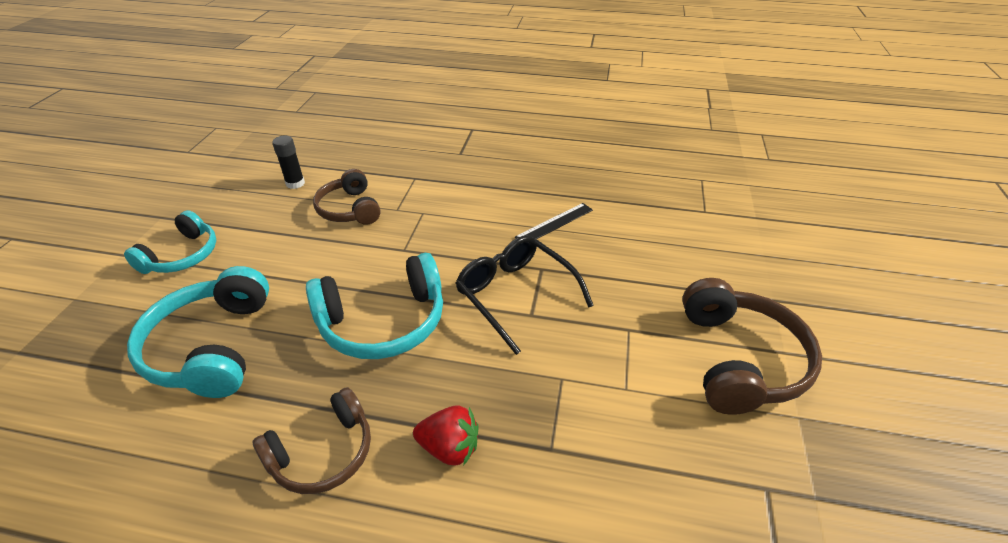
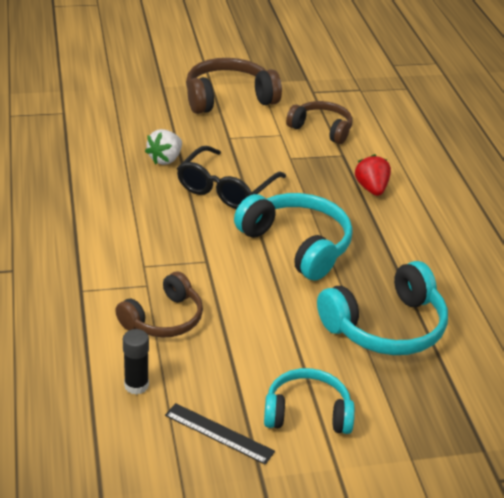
camera: 115 degrees left, 5 degrees down
(323, 453) = (415, 235): brown headphones -> brown headphones (321, 129)
(554, 223) = (120, 184): black ruler -> black ruler (219, 433)
(591, 262) = (165, 159): none -> white strawberry

